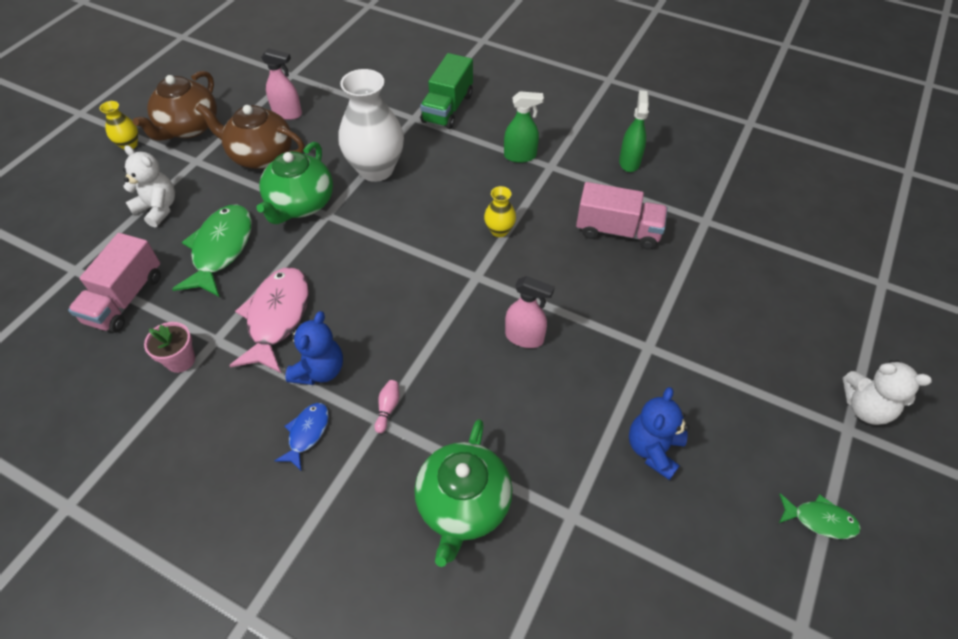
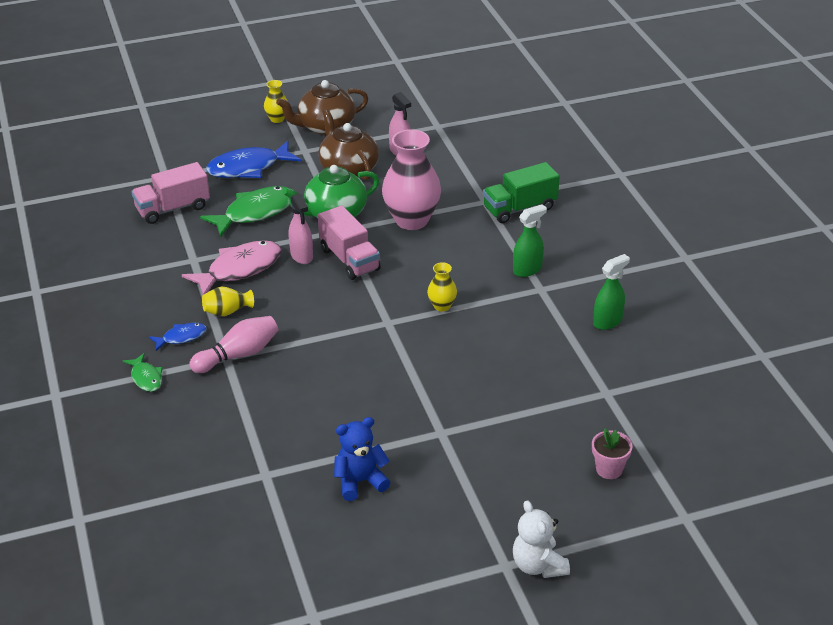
camera: 45 degrees right, 15 degrees down
(158, 209) = (248, 168): white teddy bear -> blue fish
(180, 360) = (163, 259): pink flower pot -> pink flower pot (609, 469)
(319, 370) = (227, 311): blue teddy bear -> yellow vase
(376, 169) = (412, 220): white vase -> pink vase
(387, 408) = (238, 355): pink bowling pin -> pink bowling pin, size x2.14
(463, 504) = (216, 426): green teapot -> none
(520, 156) = (527, 269): green spray bottle -> green spray bottle turned 75 degrees counterclockwise
(524, 337) = (368, 374): pink spray bottle -> pink spray bottle (302, 256)
(617, 231) = (526, 357): pink truck -> pink truck (349, 259)
(820, 520) = (407, 587): green fish -> green fish (146, 378)

